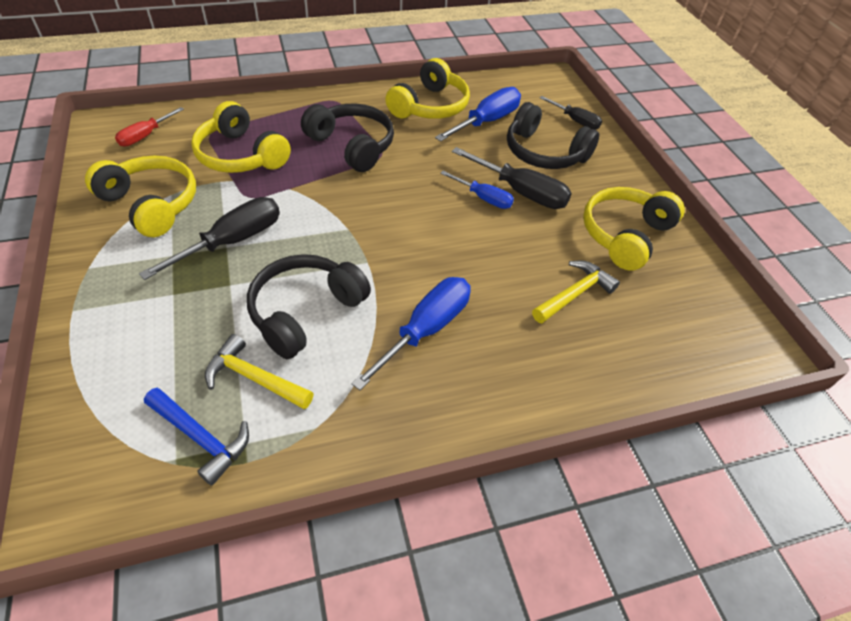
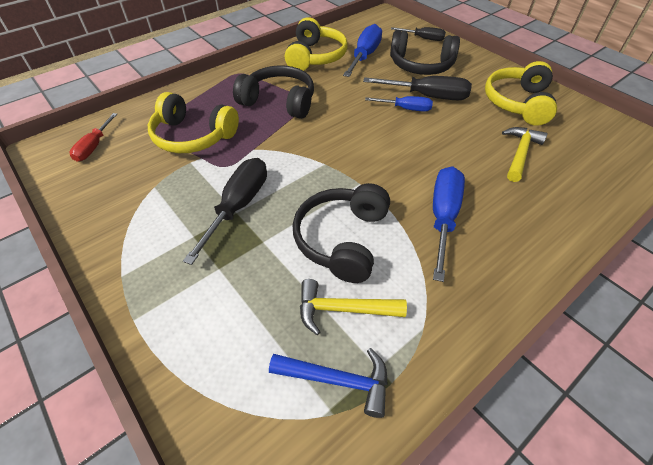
camera: 20 degrees left, 0 degrees up
(151, 204) = (142, 201): yellow headphones -> none

